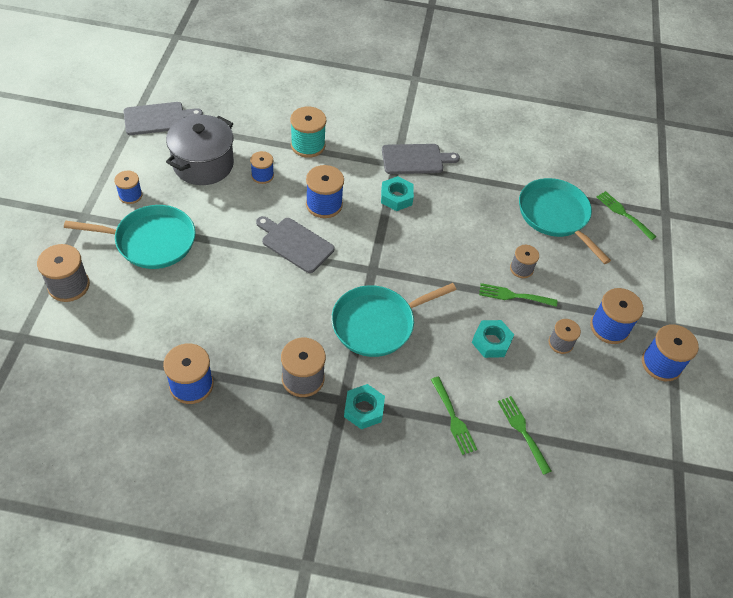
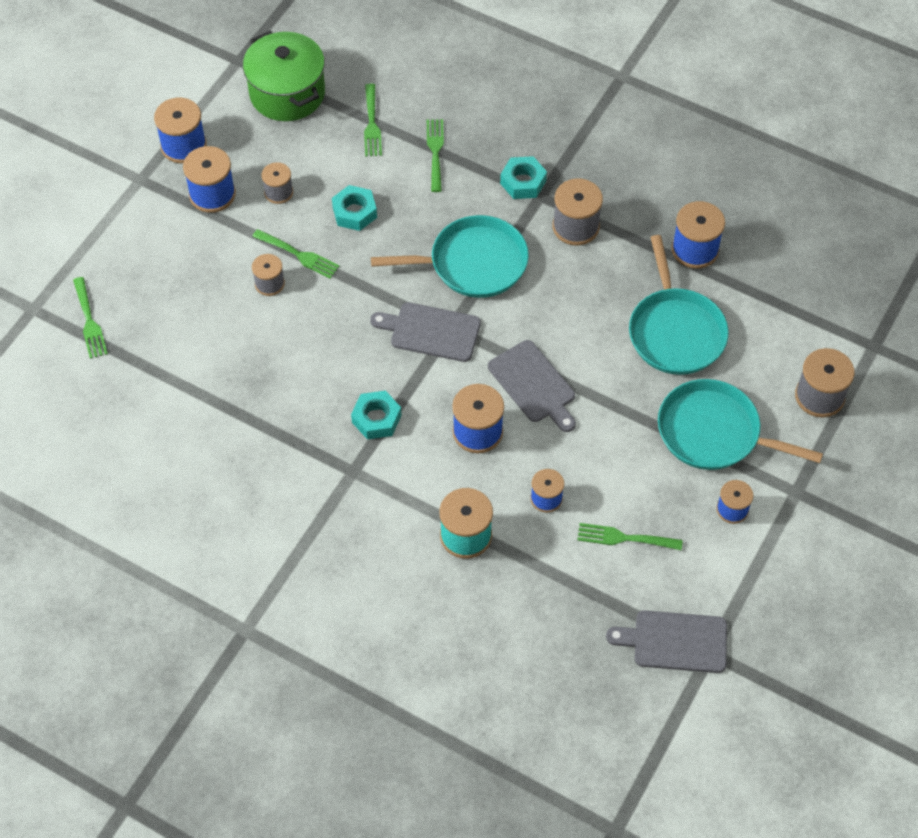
camera: 155 degrees left, 5 degrees up
(203, 164) = (624, 538): grey pot -> green fork
(415, 159) = (321, 473): grey cutting board -> grey cutting board (431, 331)
(555, 216) = (181, 341): turquoise pan -> turquoise pan (675, 331)
(613, 442) = (287, 93): none -> green pot

